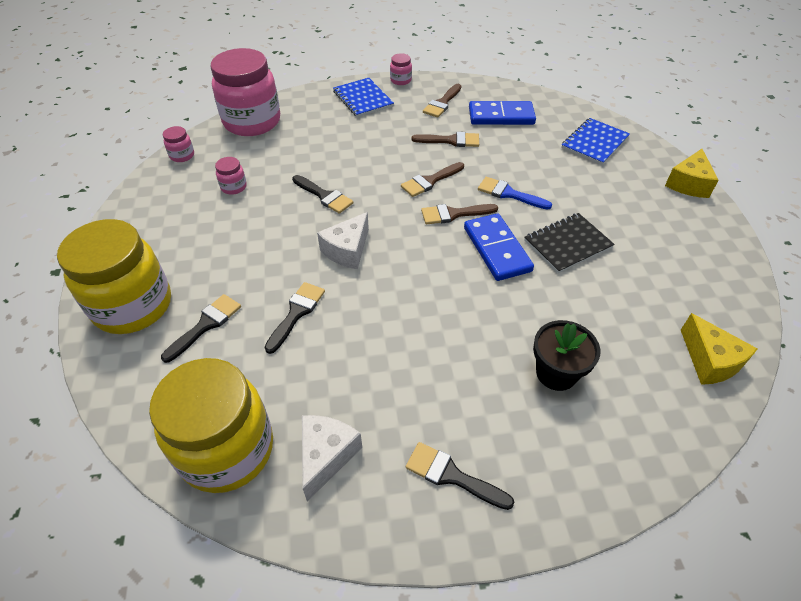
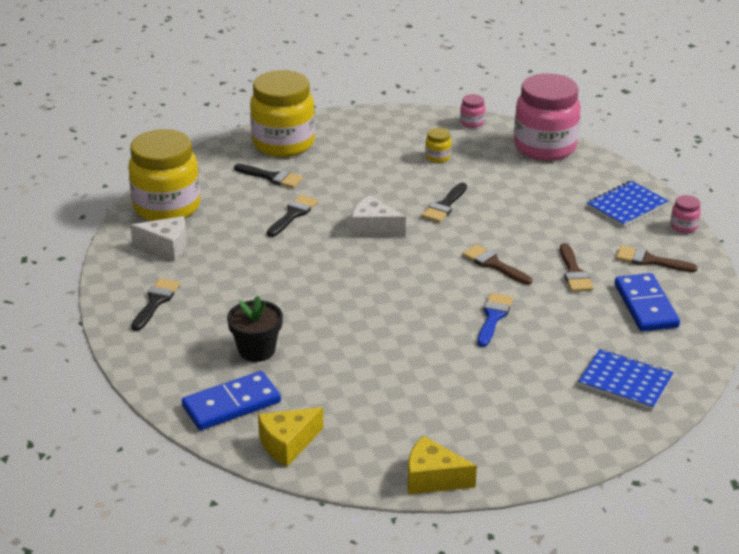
camera: 80 degrees right, 15 degrees down
(234, 187) = (438, 157): pink jar -> yellow jar
(296, 313) = (293, 214): black brush -> black brush turned 75 degrees counterclockwise
(453, 214) = (446, 283): brown brush -> none
(497, 249) = (402, 312): blue domino -> blue domino (231, 404)
(567, 244) = (425, 358): black notebook -> none
(688, 184) = (571, 457): yellow cheese -> yellow cheese (433, 478)

